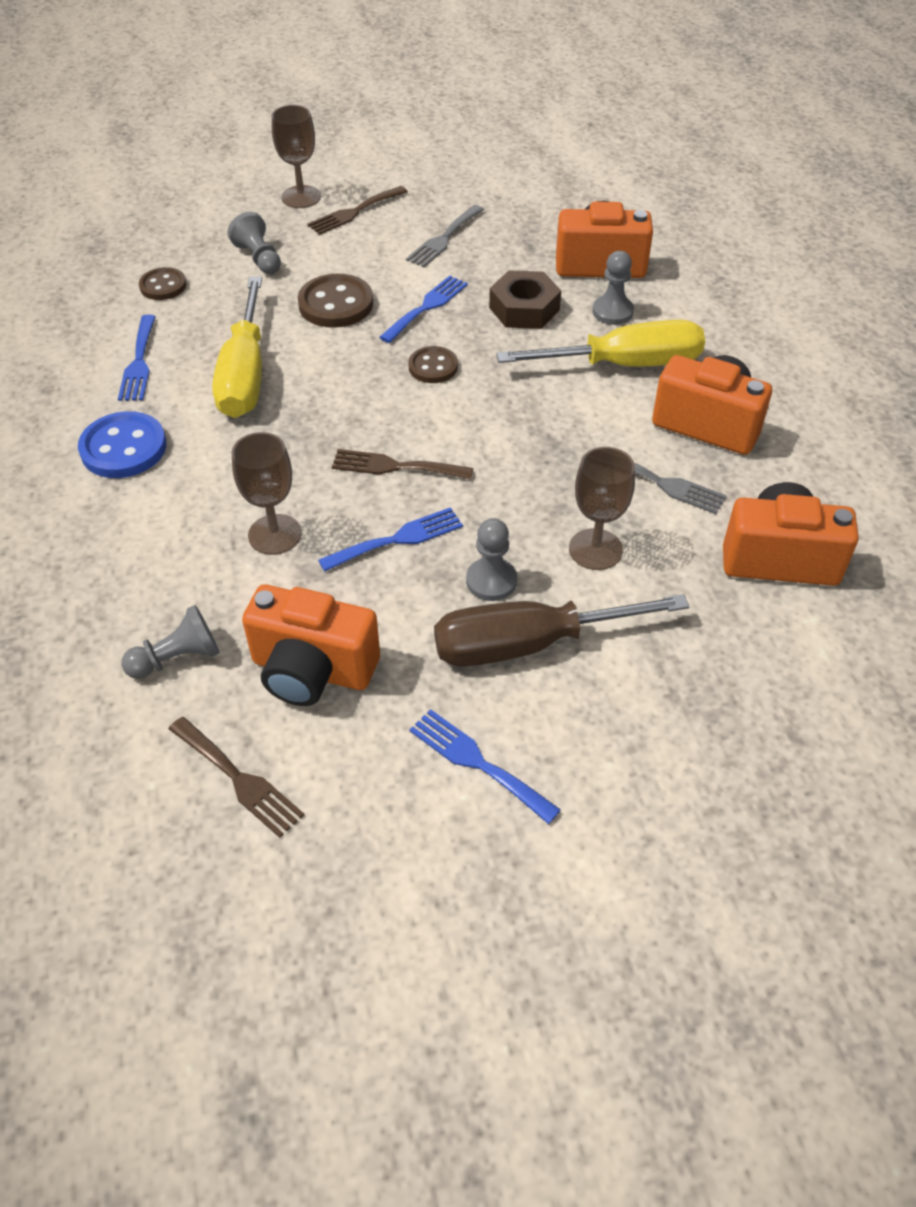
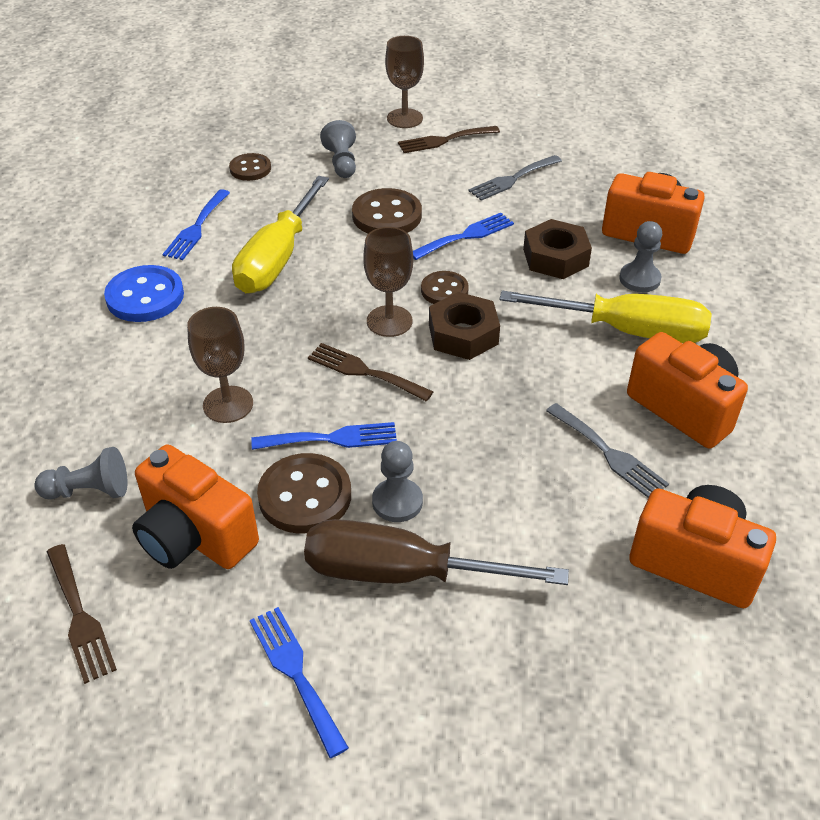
camera: 20 degrees right, 5 degrees down
(400, 600) = (305, 496): none -> brown button
(473, 406) = (463, 334): none -> brown nut
(595, 549) = (511, 500): brown goblet -> brown goblet (389, 321)

